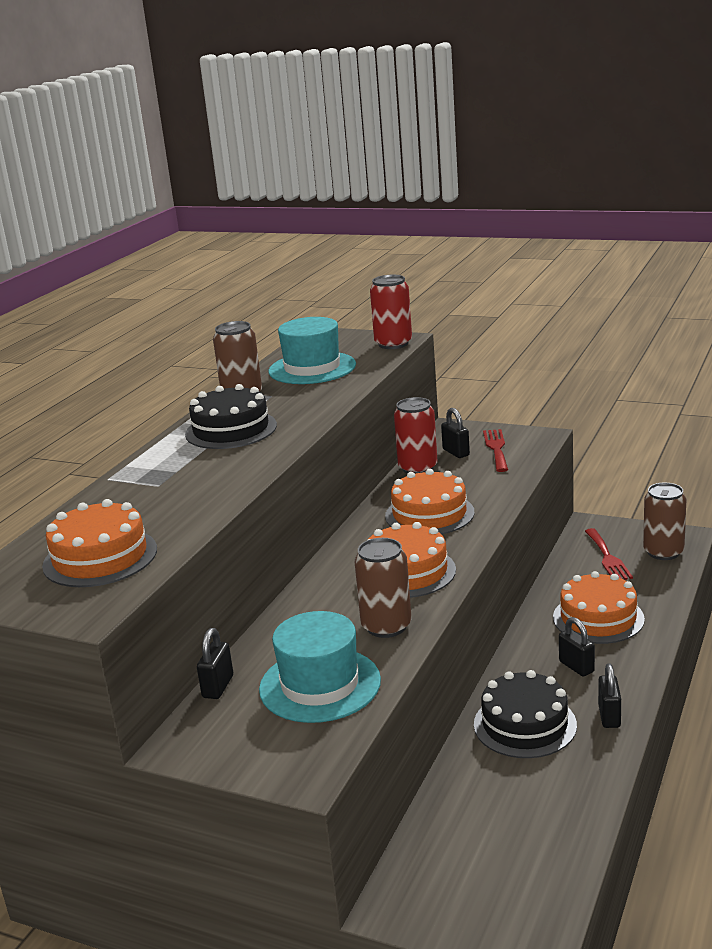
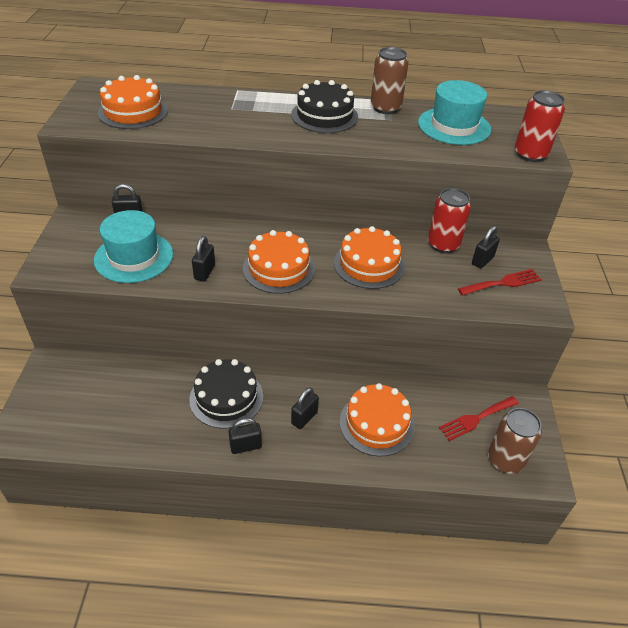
camera: 65 degrees right, 20 degrees up
(386, 626) = (204, 272): brown can -> black padlock

